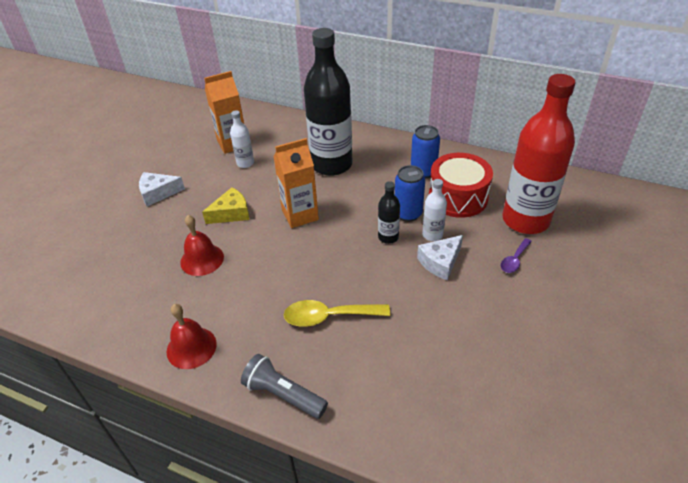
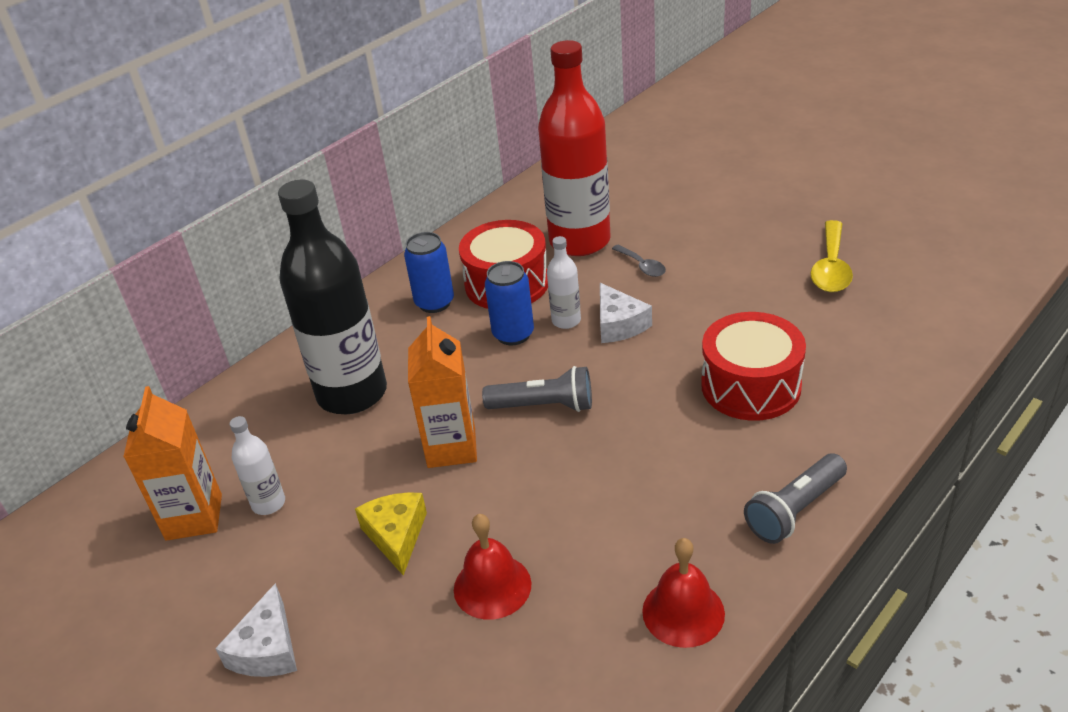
camera: 70 degrees left, 5 degrees down
(328, 317) = (675, 445): yellow spoon -> yellow spoon (831, 267)
(346, 245) = (544, 406): none -> grey flashlight
(388, 237) = (550, 362): black bottle -> none
(402, 349) = (750, 386): none -> red drum
(514, 260) = (642, 266): purple spoon -> grey spoon

